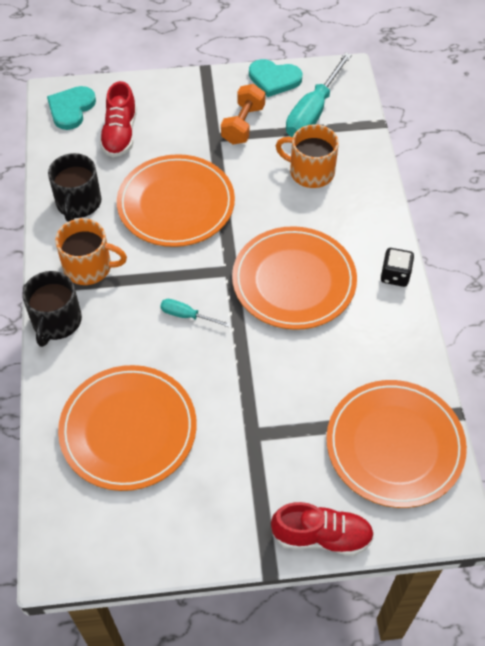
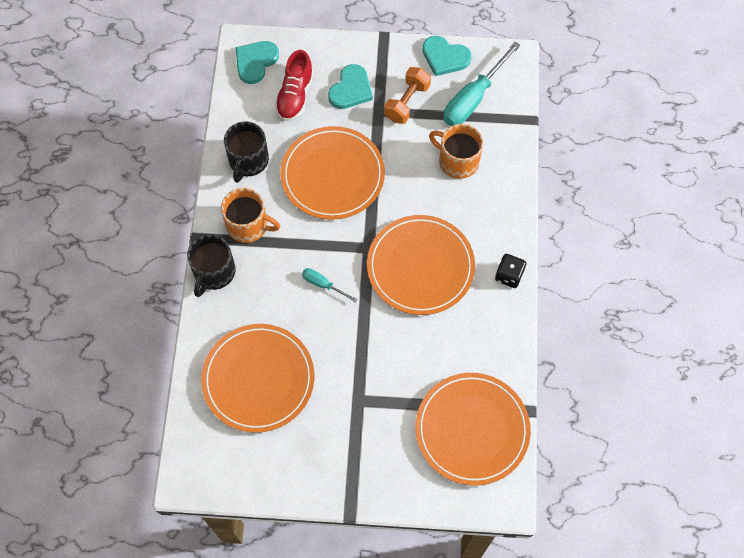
camera: 10 degrees right, 10 degrees up
(180, 121) = (351, 89): none -> turquoise heart
(322, 536) = (396, 495): red shoe -> none

